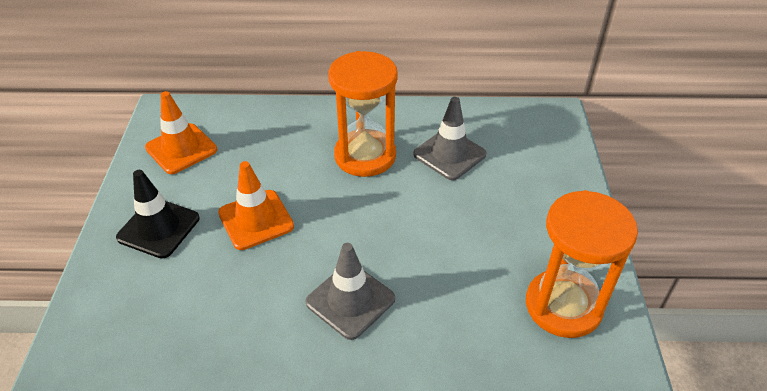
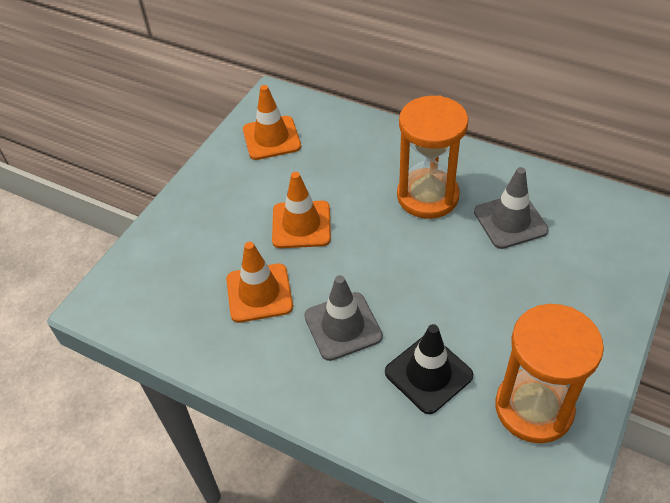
camera: 30 degrees right, 5 degrees up
(158, 228) = (221, 205): black traffic cone -> black traffic cone (428, 374)
(246, 301) = (259, 293): none -> orange traffic cone

